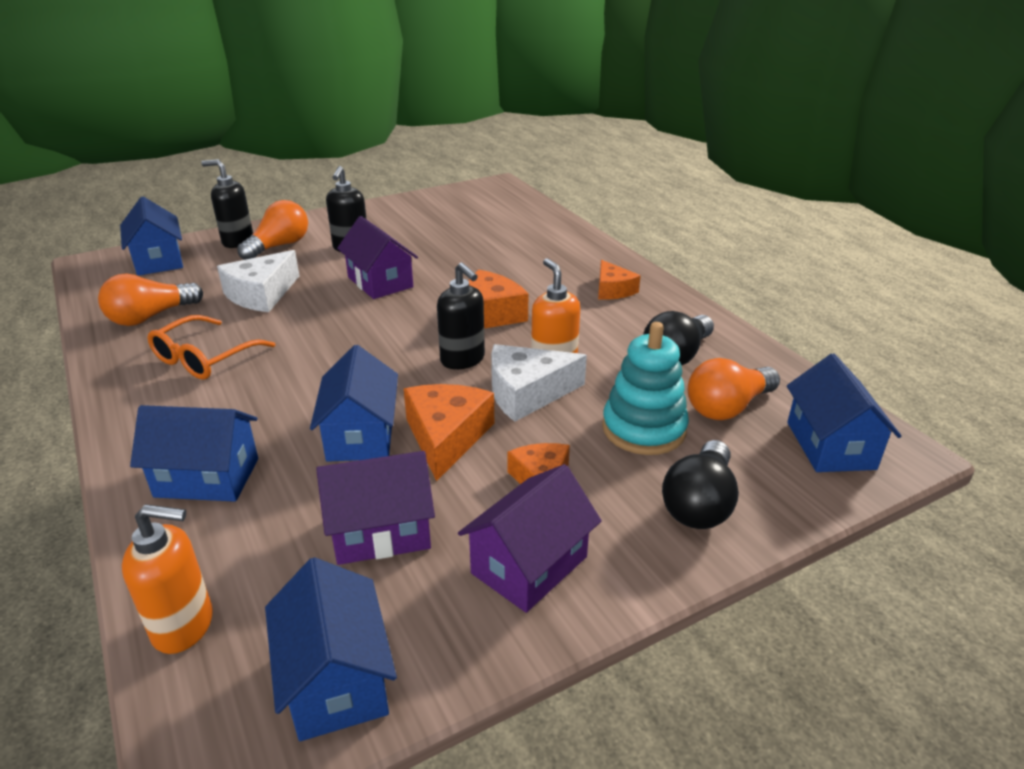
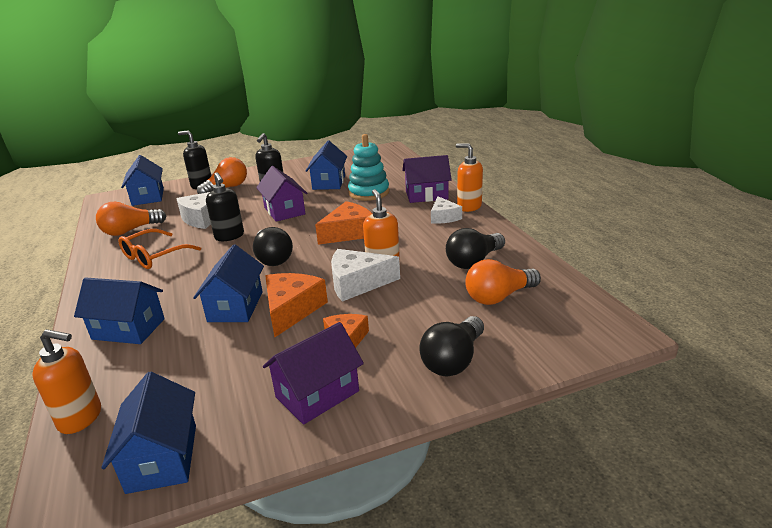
camera: 10 degrees right, 5 degrees down
(381, 531) = (226, 367): purple house -> purple house (426, 195)
(389, 357) = (273, 258): none -> black light bulb
(463, 360) = (321, 261): black soap dispenser -> black soap dispenser (229, 236)
(613, 290) = (443, 217): orange cheese -> white cheese
(642, 274) = (469, 207): none -> orange soap dispenser
(644, 429) = (431, 309): turquoise stacking toy -> turquoise stacking toy (369, 192)
(830, 445) = (567, 325): blue house -> blue house (329, 182)

